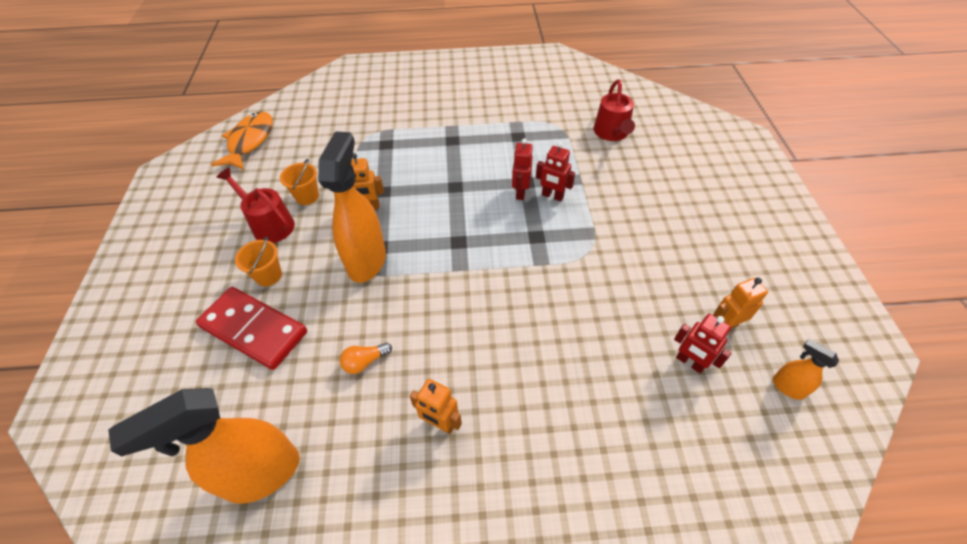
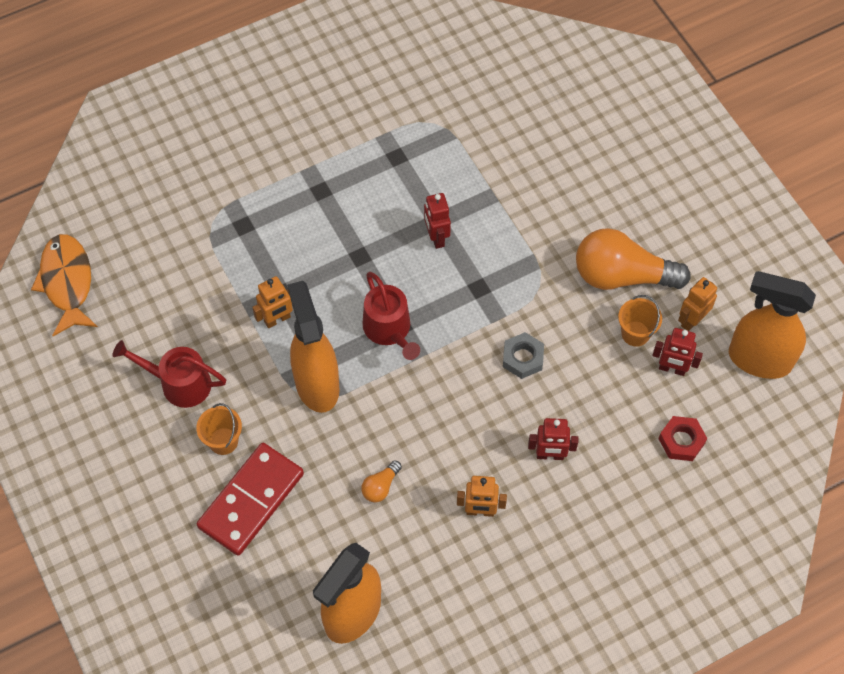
camera: 25 degrees left, 10 degrees up
(254, 329) = (251, 500): red domino -> red domino turned 60 degrees counterclockwise
(307, 196) = (197, 332): orange bucket -> orange bucket (635, 333)
(548, 302) = (522, 358): none -> grey nut
(552, 196) = (473, 229): red robot -> red robot (550, 455)
(612, 133) = (503, 113): red watering can -> red watering can (389, 329)
(667, 267) = (622, 276): none -> orange light bulb
(677, 438) = (681, 441): none -> red nut
(787, 387) = (758, 359): orange spray bottle -> orange spray bottle, size x2.16

